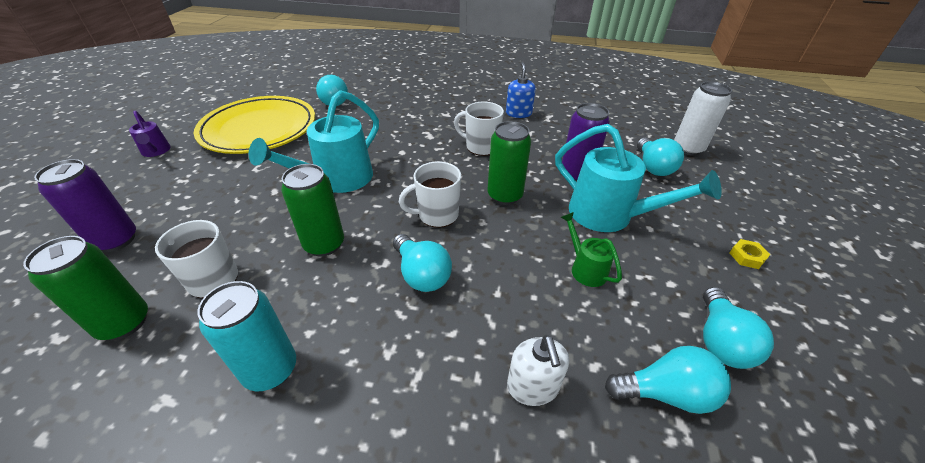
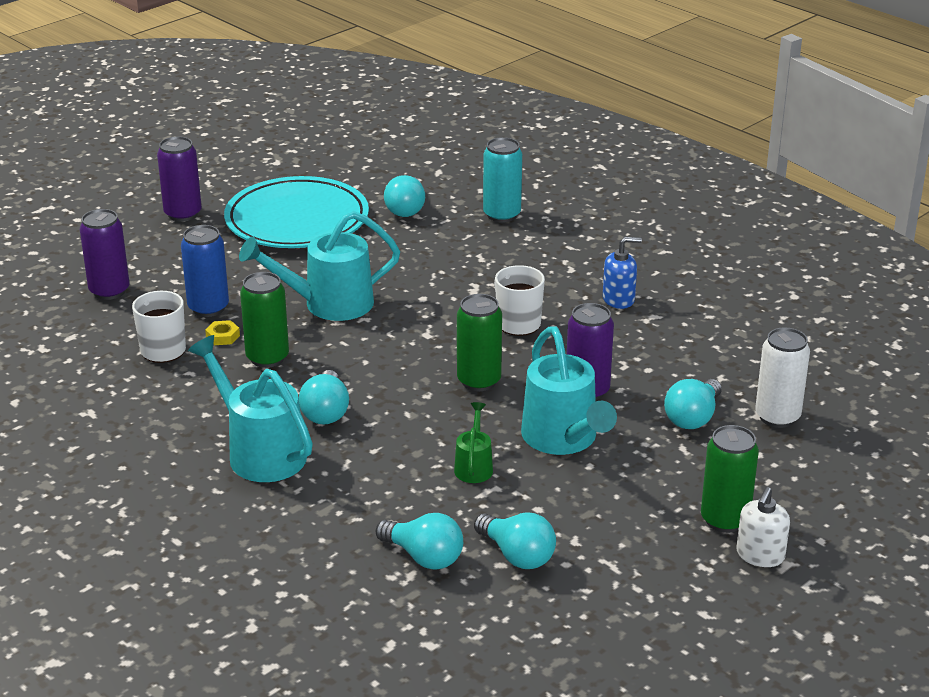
camera: 35 degrees right, 10 degrees down
(124, 323) = (87, 355): green can -> green can (725, 520)
(156, 152) = (183, 214): purple watering can -> purple can
(233, 220) = (208, 308): none -> blue can
(259, 129) = (297, 220): yellow plate -> turquoise plate
(270, 369) = (164, 424): turquoise can -> turquoise can (502, 215)
(400, 350) = (259, 452): none -> turquoise watering can
(437, 215) = (390, 372): white mug -> none
(518, 113) = (619, 299): blue soap dispenser -> blue soap dispenser turned 45 degrees clockwise
(533, 386) = (331, 511): white soap dispenser -> white soap dispenser (760, 555)
(720, 341) = (517, 555): turquoise light bulb -> turquoise light bulb turned 90 degrees counterclockwise
(747, 257) = (650, 524): yellow nut -> yellow nut (223, 336)

